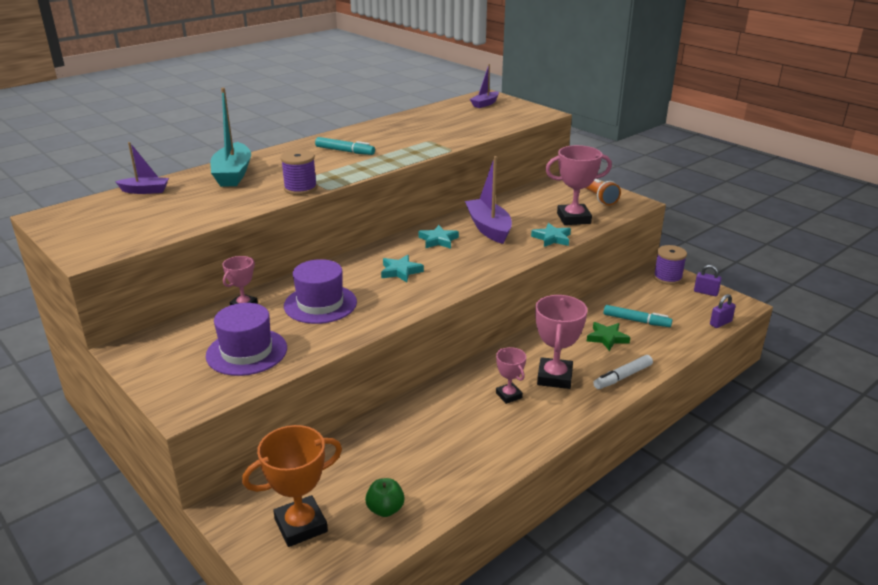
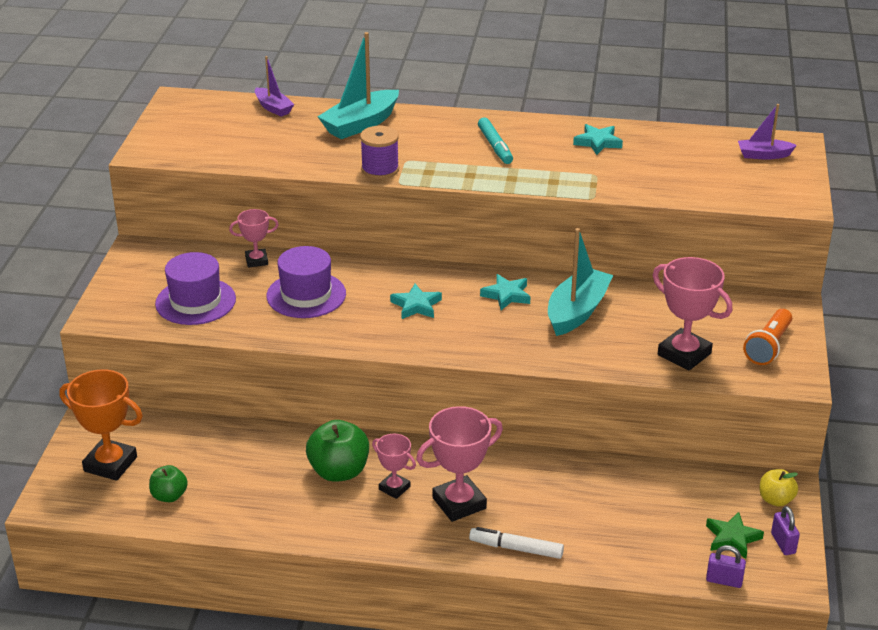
camera: 50 degrees right, 5 degrees up
(462, 410) = (339, 471): none -> green apple
(488, 228) = (577, 311): purple boat -> turquoise boat
(509, 395) = (394, 488): pink trophy -> pink trophy turned 75 degrees counterclockwise
(552, 238) = (613, 360): turquoise star -> turquoise star (598, 142)
(607, 338) = (576, 508): green star -> green star (732, 538)
(636, 321) = (641, 514): turquoise marker -> none
(667, 278) = (775, 500): purple spool -> yellow apple

